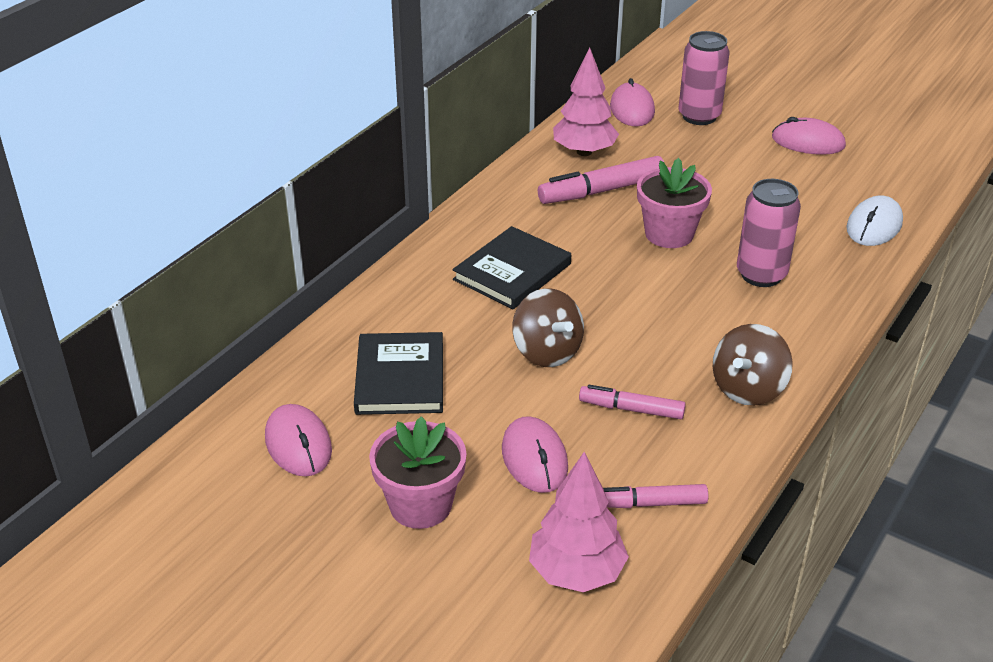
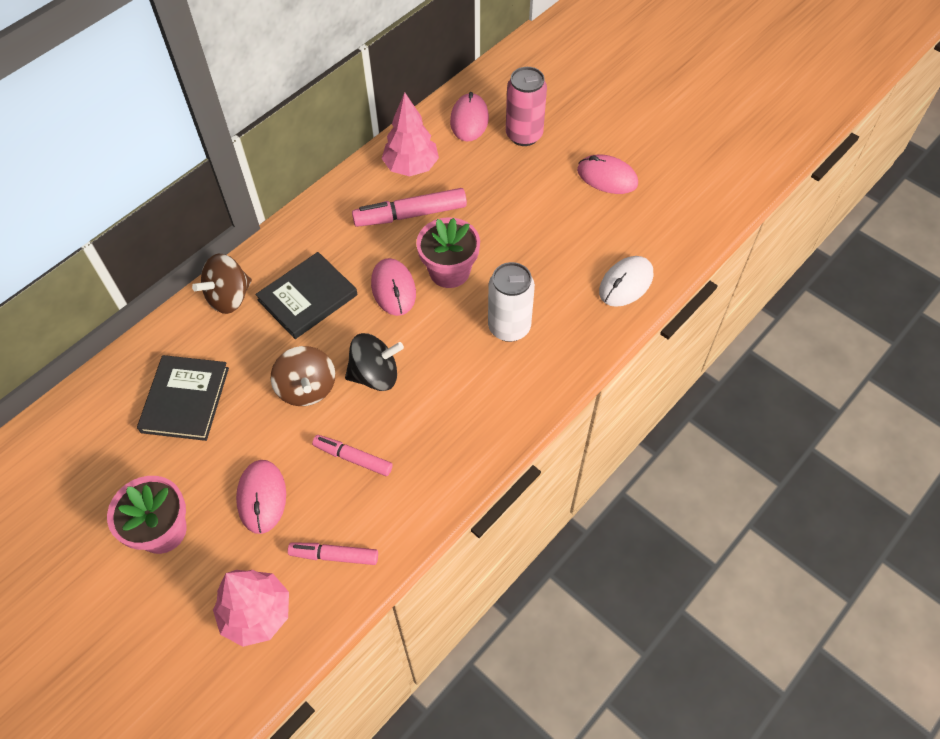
camera: 10 degrees right, 20 degrees up
(298, 444) = (90, 456): pink mouse -> pink mouse (393, 289)
(624, 331) = (375, 375): none -> black spinning top
(748, 389) = (452, 450): brown spinning top -> brown spinning top (229, 297)
(761, 275) = (509, 327): pink can -> white can

